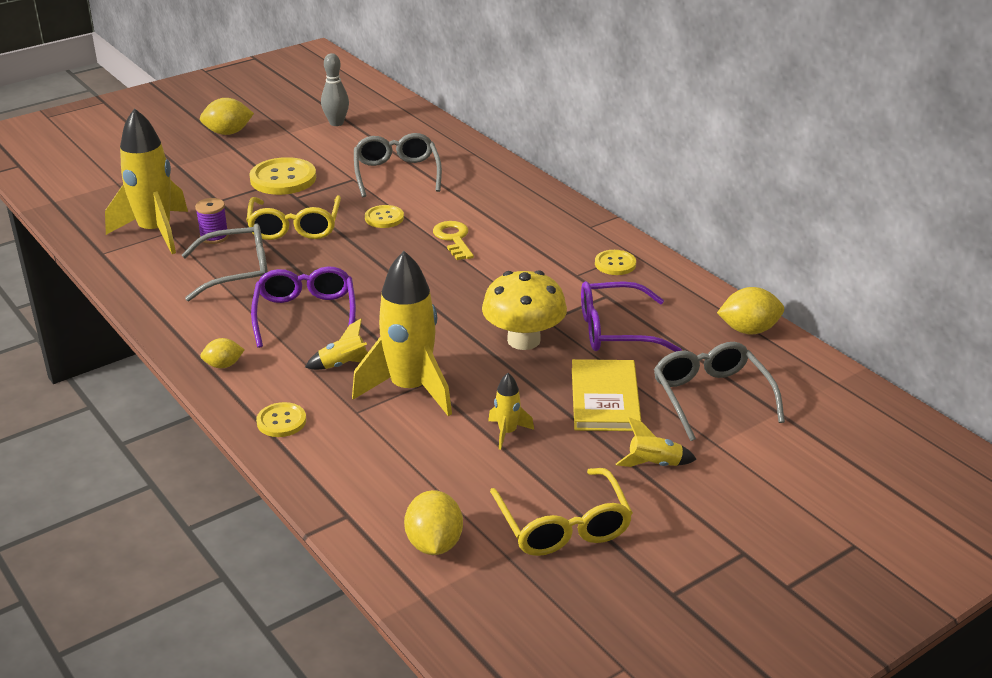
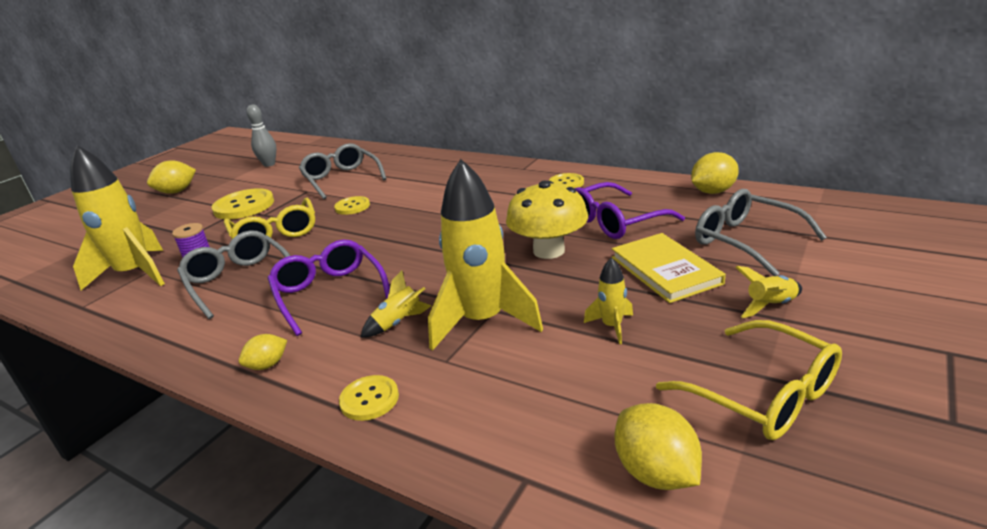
camera: 20 degrees left, 5 degrees down
(238, 272) = (239, 281): grey glasses -> grey glasses turned 90 degrees counterclockwise
(454, 239) = (423, 203): yellow key -> none

